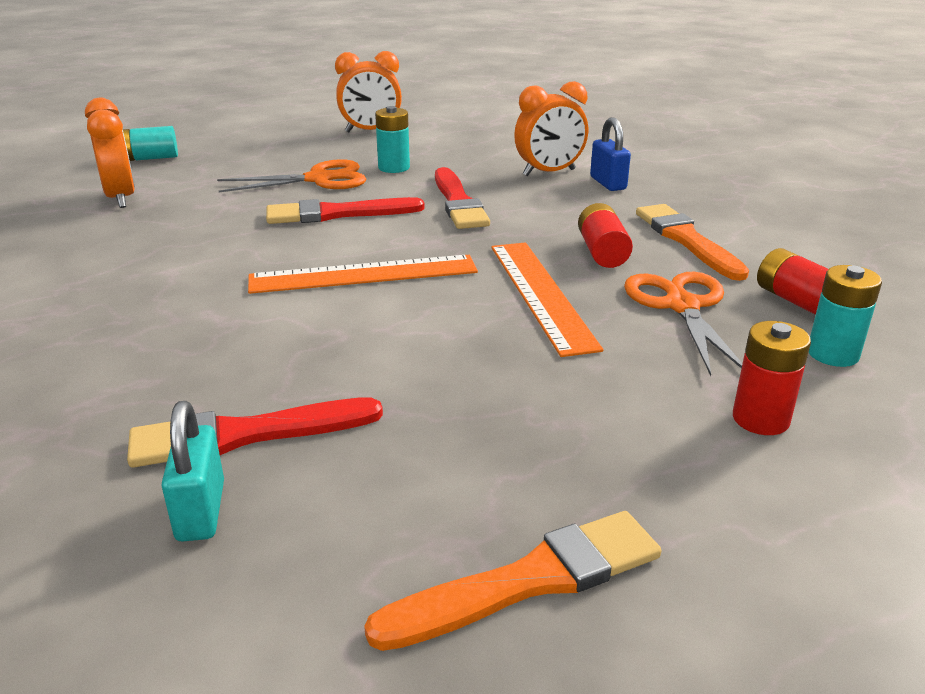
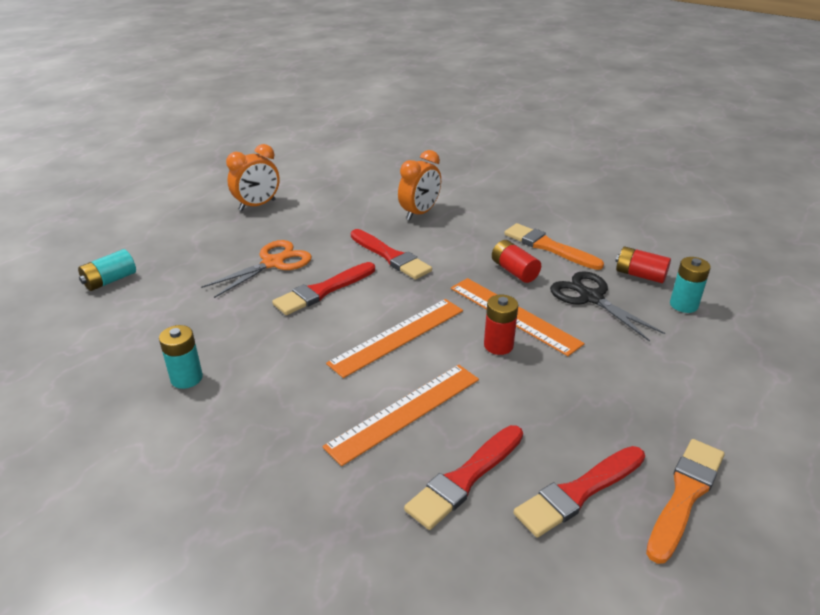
camera: 30 degrees left, 5 degrees up
(121, 198) = (140, 327): orange clock -> none
(201, 511) = (499, 536): turquoise padlock -> none
(270, 346) = (405, 412): none -> orange ruler
(370, 509) = (578, 492): none -> red brush
(394, 168) = (314, 237): turquoise battery -> turquoise battery (186, 378)
(608, 183) = (463, 213): blue padlock -> none
(682, 306) = (591, 298): orange scissors -> black scissors
(760, 419) = (690, 359): red battery -> red battery (498, 345)

